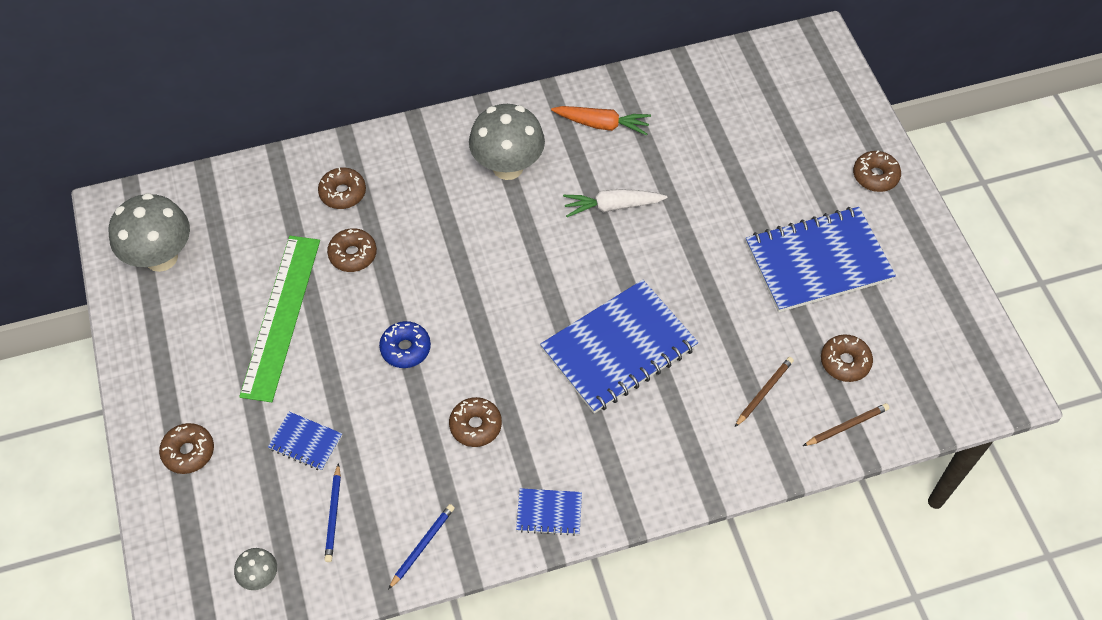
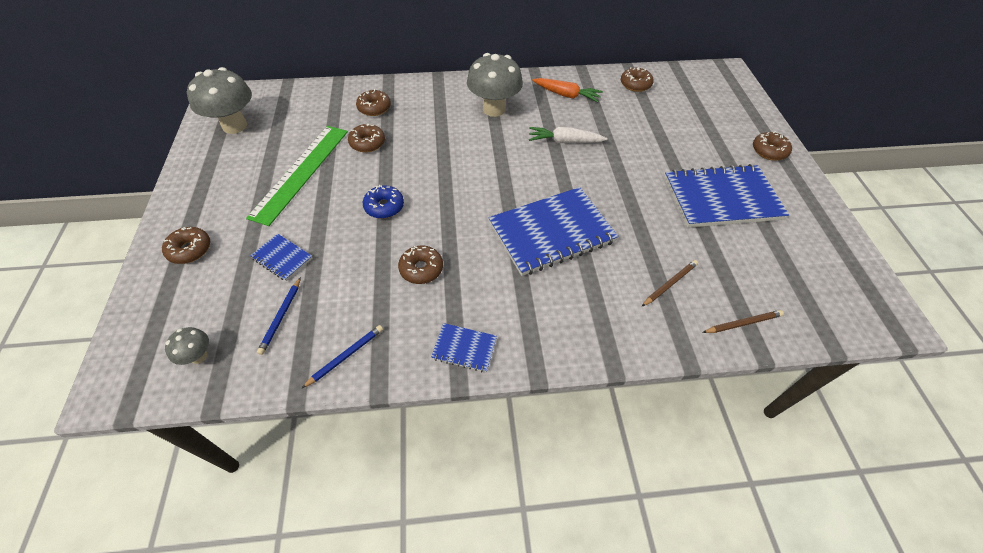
camera: 10 degrees right, 5 degrees down
(845, 362) = (742, 272): brown donut -> brown donut (635, 84)

